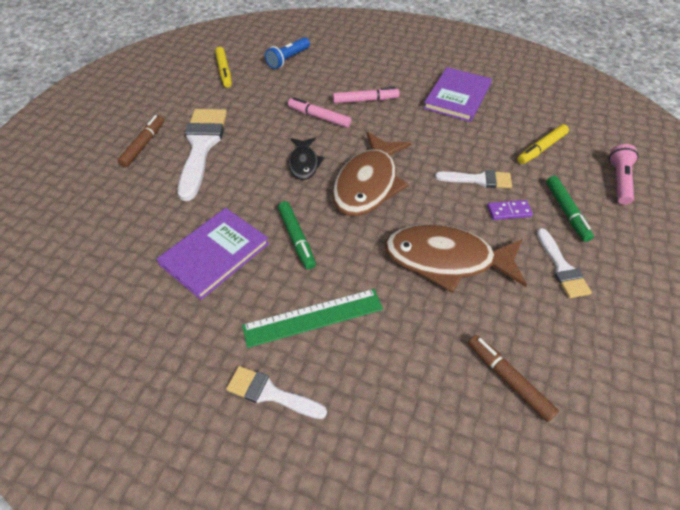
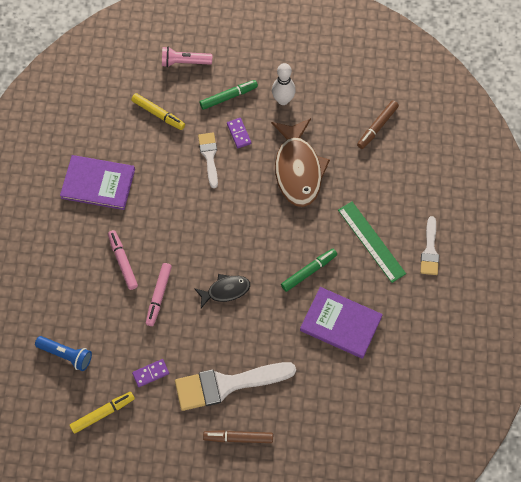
camera: 105 degrees left, 15 degrees up
(243, 101) = (150, 373): none -> purple domino
(368, 184) = (236, 235): brown fish -> none
(561, 267) = (283, 100): white brush -> white bowling pin

